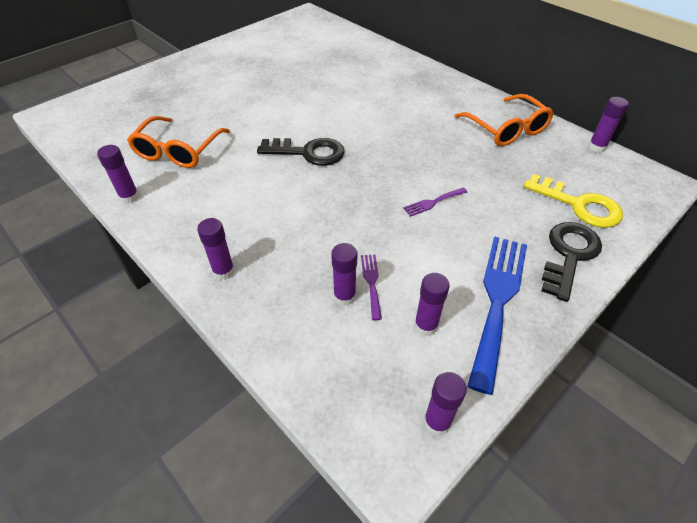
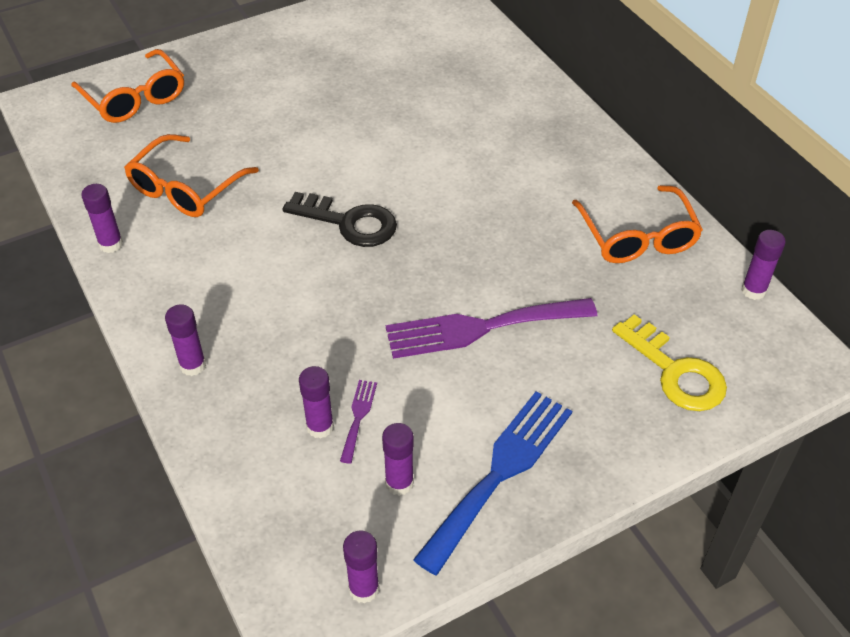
camera: 15 degrees right, 0 degrees up
(122, 101) = (134, 98): none -> orange glasses
(433, 202) = (481, 328): purple fork -> purple fork, size x2.26
(569, 255) = (622, 436): black key -> none

